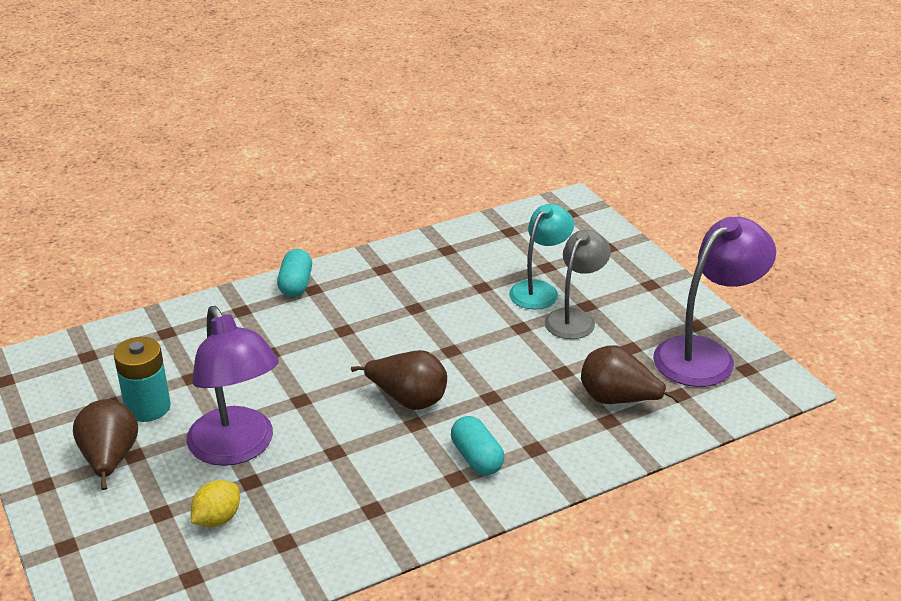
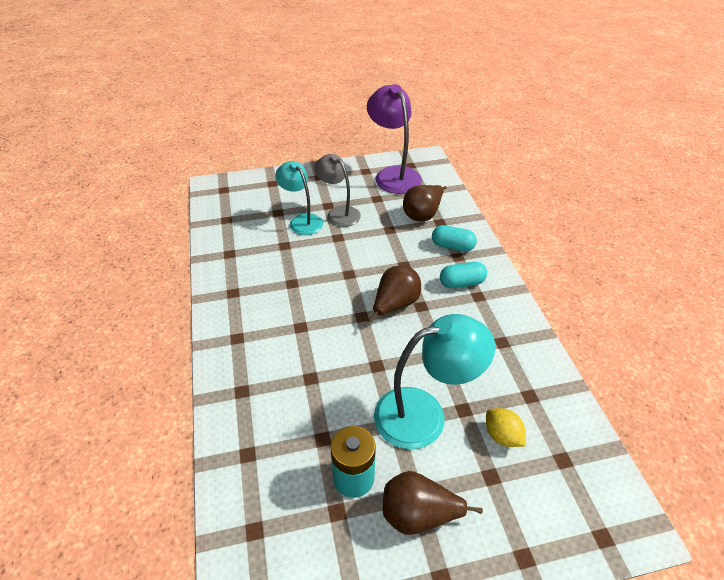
camera: 75 degrees left, 10 degrees up
(237, 448) = (424, 414): purple lamp -> turquoise lamp
(296, 285) = (224, 348): turquoise capsule -> turquoise capsule (452, 246)

